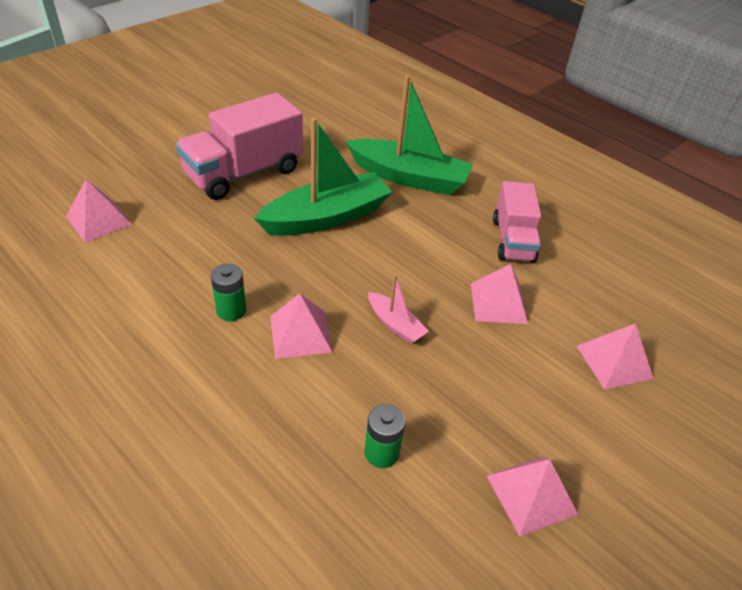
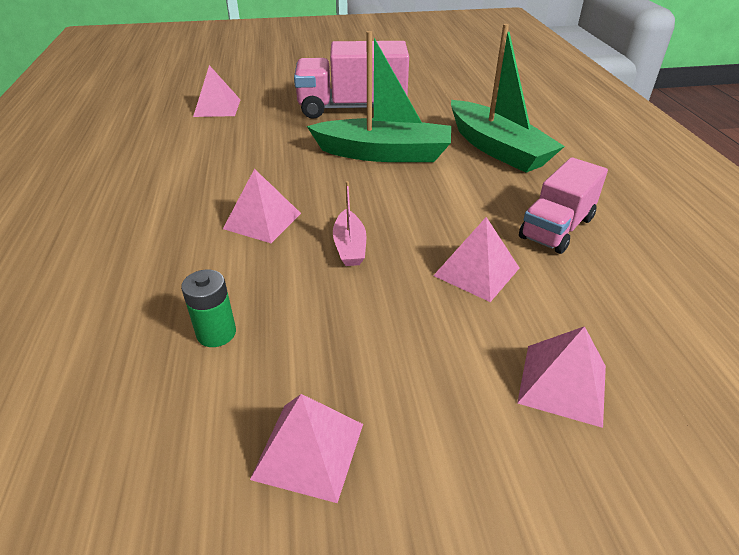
camera: 40 degrees right, 5 degrees down
(231, 310) = (232, 186): green battery -> none

